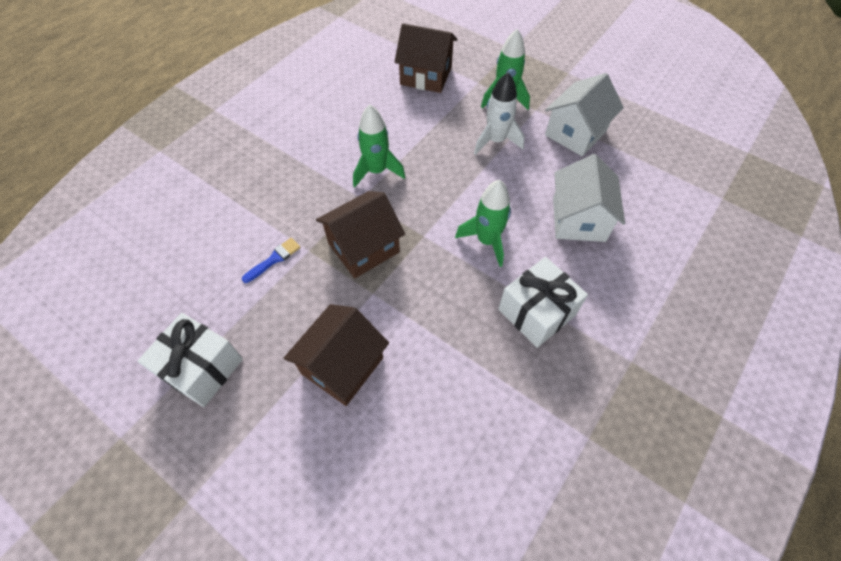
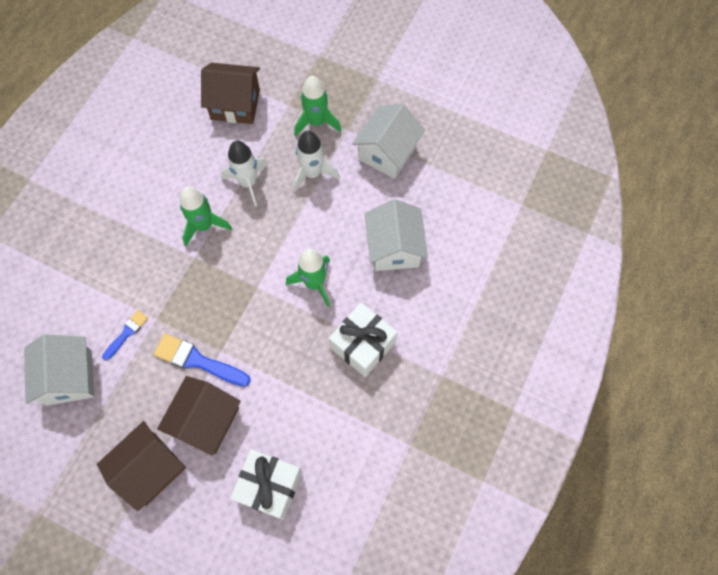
camera: 10 degrees left, 10 degrees up
(201, 294) = (69, 377): none -> white house
(202, 368) = (88, 443): white gift -> white gift (269, 486)
(345, 299) = (197, 361): none -> blue brush
(363, 248) = (205, 308): brown house -> brown house (150, 468)
(428, 140) = (248, 182): none -> white rocket

